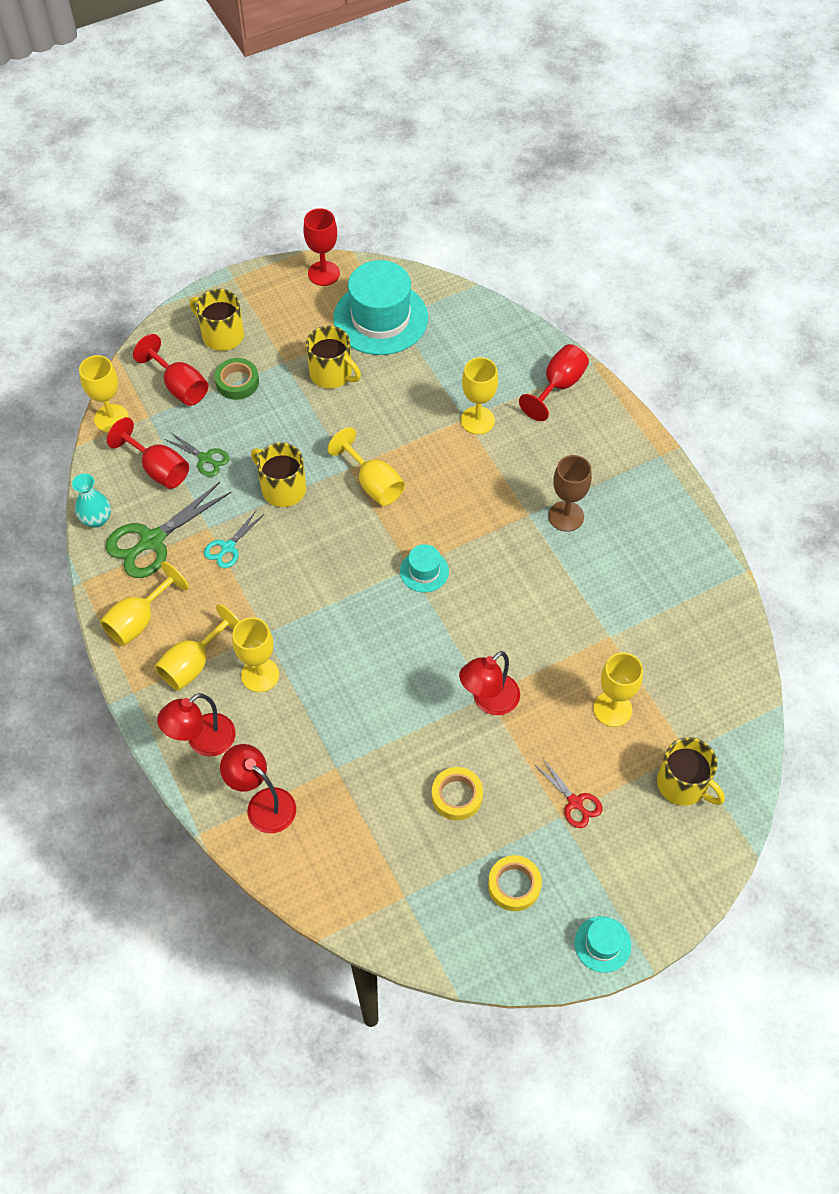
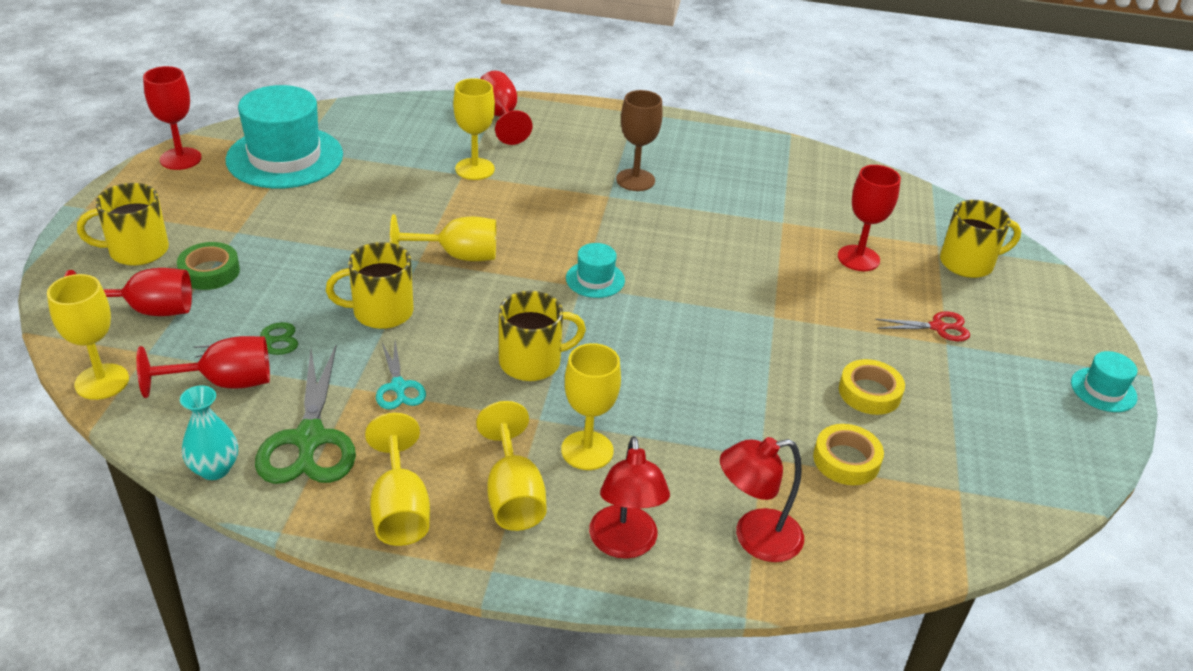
camera: 55 degrees left, 20 degrees down
(332, 374) = (298, 213): yellow mug -> yellow mug (532, 362)
(489, 701) = (781, 318): red lamp -> none
(514, 885) = (1000, 409): yellow tape -> yellow tape (846, 460)
(612, 709) = (858, 258): yellow goblet -> red goblet

